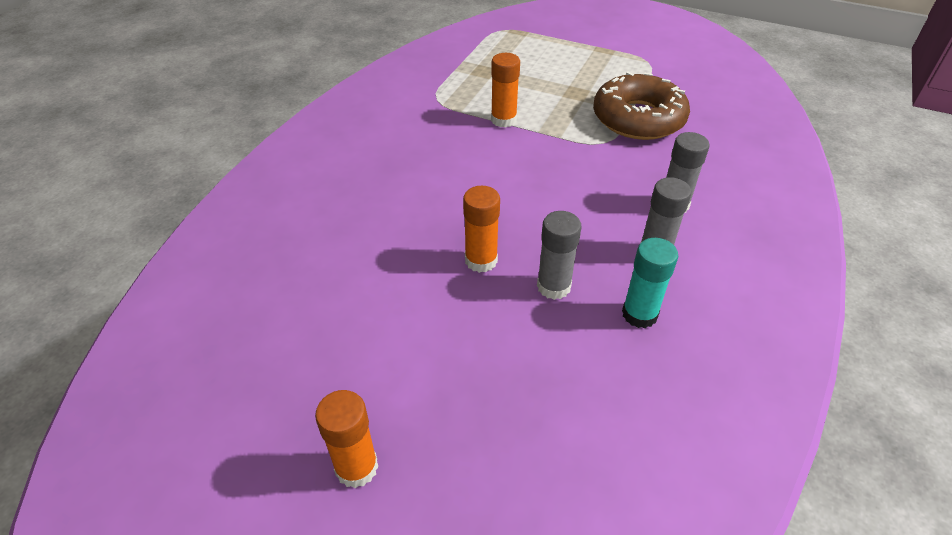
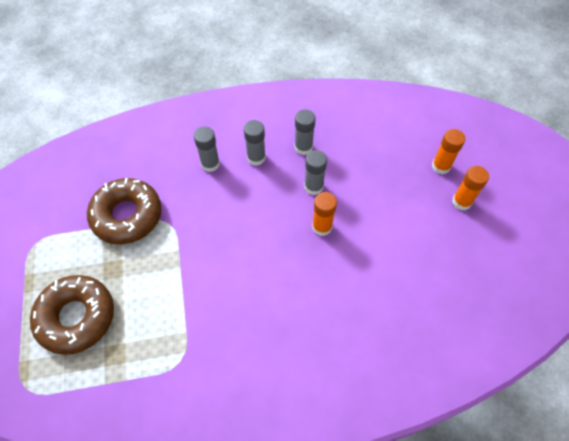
camera: 125 degrees left, 15 degrees up
(503, 120) = (180, 295): orange glue stick -> orange glue stick (441, 166)
(541, 62) = (76, 317): none -> brown donut
(639, 314) = (303, 147): turquoise glue stick -> grey glue stick

